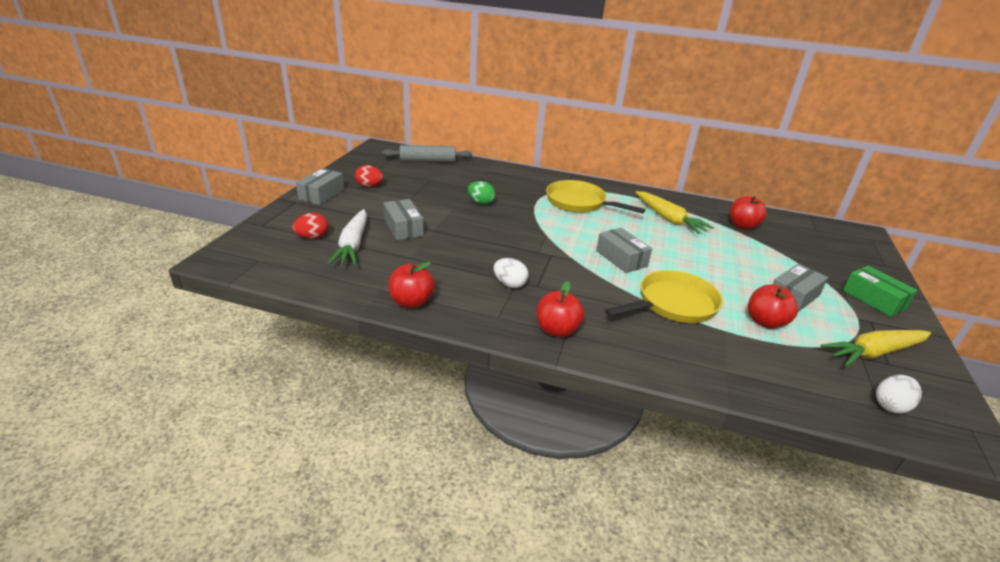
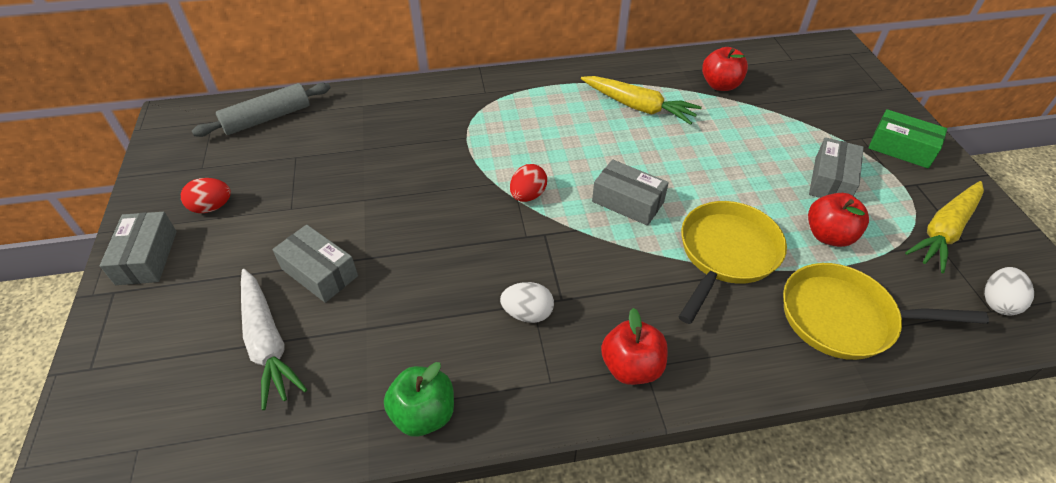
camera: 25 degrees left, 15 degrees up
(312, 237) = (193, 356): red egg -> red egg (528, 195)
(411, 302) = (424, 414): red apple -> green apple
(481, 202) = (396, 174): green egg -> none
(579, 203) = (520, 121): yellow pan -> yellow pan (844, 318)

